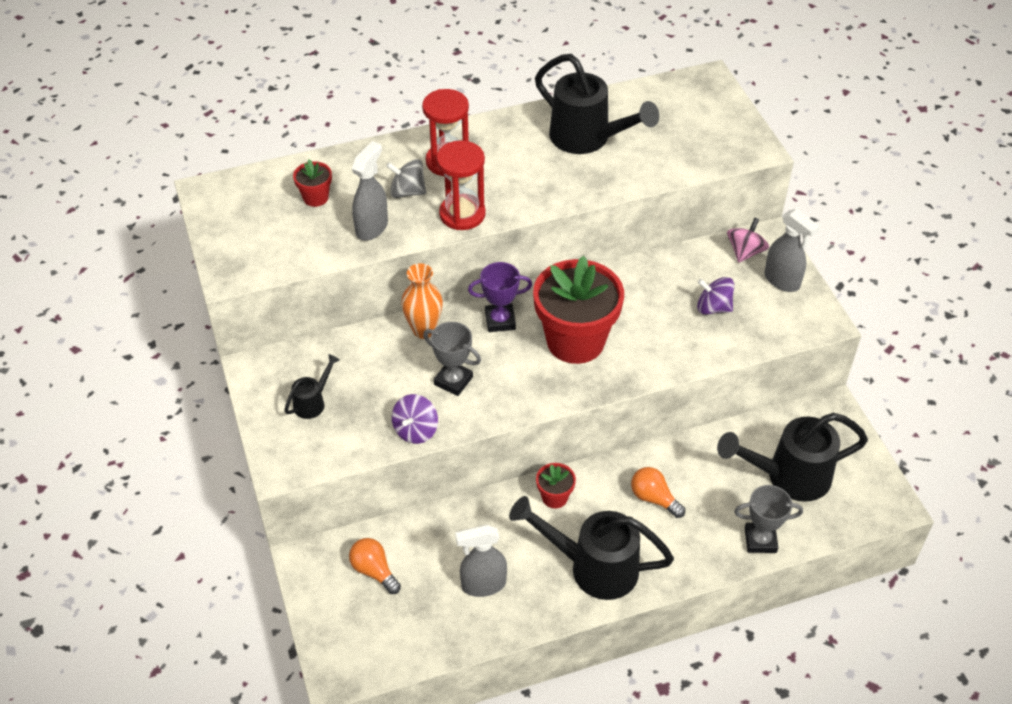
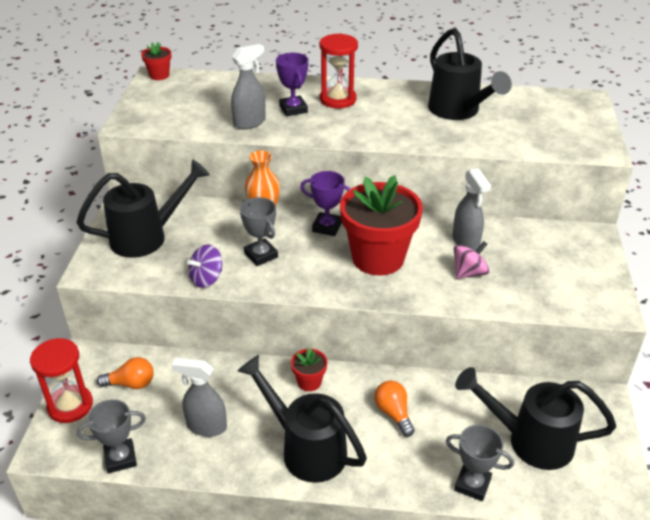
camera: 25 degrees right, 10 degrees down
(313, 402) = (147, 237): black watering can -> black watering can, size x2.09
(315, 197) = (225, 97): red flower pot -> red flower pot (159, 75)
(374, 571) = (131, 383): orange light bulb -> orange light bulb turned 105 degrees clockwise
(407, 192) = (293, 109): grey spinning top -> purple trophy
(420, 652) = (120, 458): none -> grey trophy
(462, 214) = (323, 132): red hourglass -> red hourglass (70, 405)
(713, 307) = (514, 269): purple spinning top -> none
(745, 252) = (567, 239): pink spinning top -> pink spinning top (469, 273)
(782, 281) = (590, 268): grey spray bottle -> grey spray bottle (466, 242)

